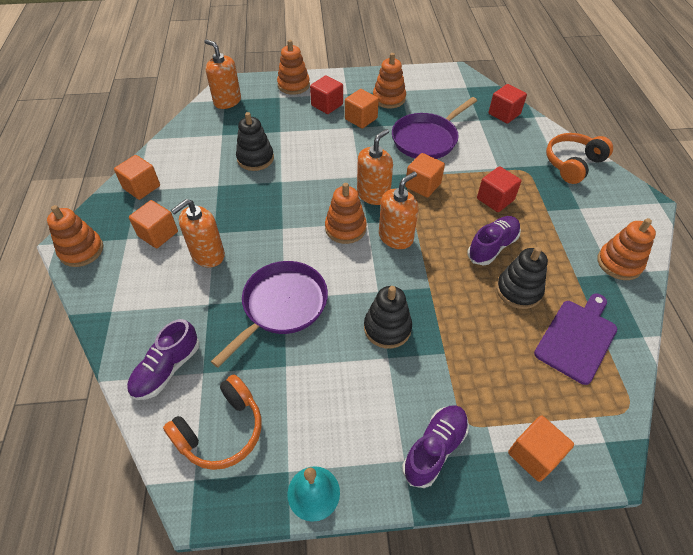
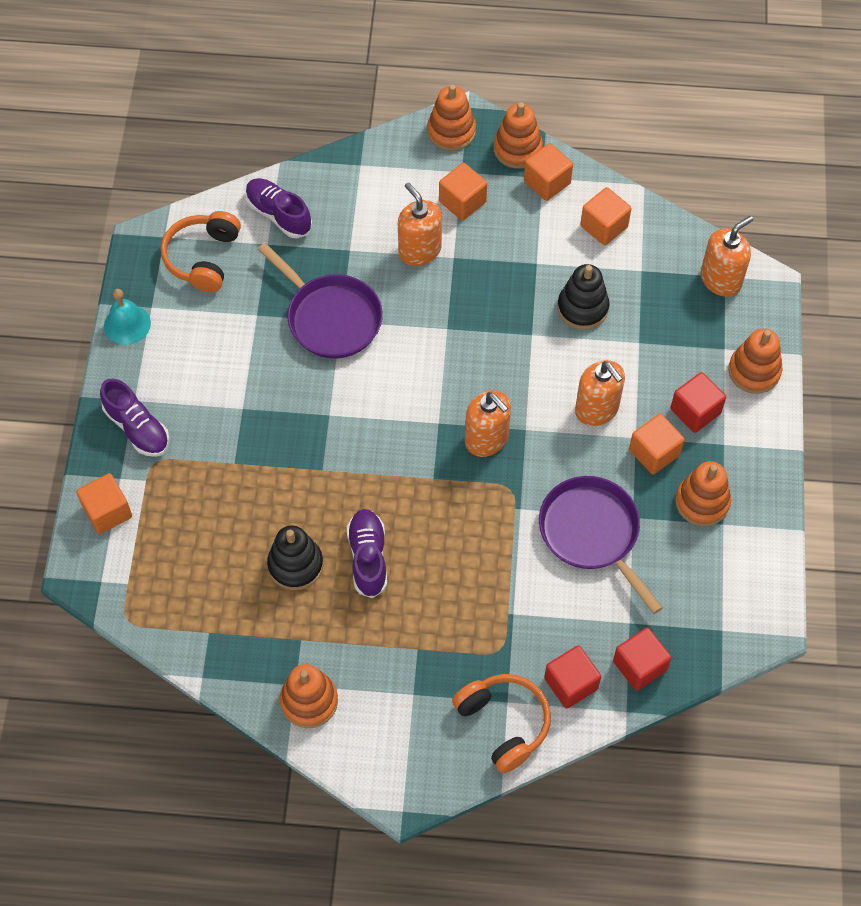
camera: 100 degrees right, 10 degrees up
(221, 431) = (203, 258): orange headphones -> orange headphones turned 45 degrees clockwise
(345, 228) = (432, 397): orange stacking toy -> orange stacking toy (517, 149)
(387, 328) = (278, 414): black stacking toy -> none
(396, 237) = (406, 450): orange soap dispenser -> orange soap dispenser (597, 409)
(423, 185) = (494, 503): orange cube -> orange cube (604, 226)
(492, 247) = (368, 557): purple shoe -> purple shoe turned 150 degrees counterclockwise
(495, 199) = (450, 588): red cube -> red cube (571, 683)
(577, 338) = (218, 603): purple cutting board -> none

